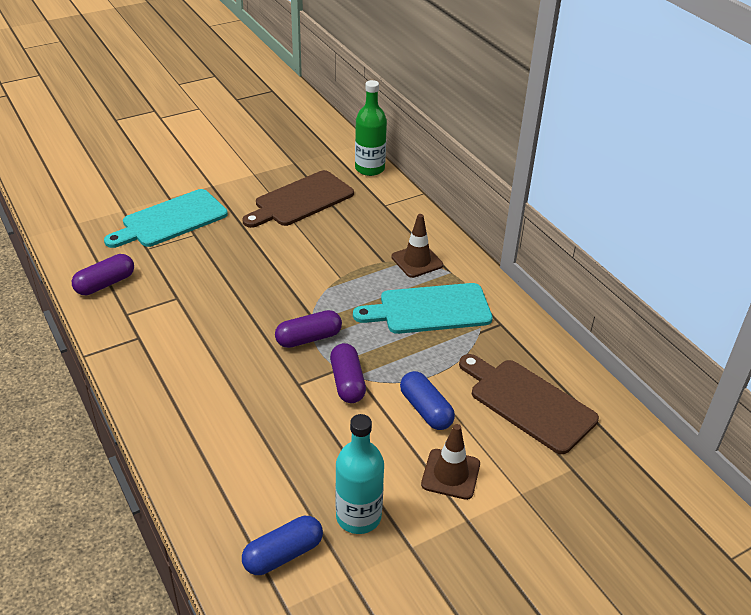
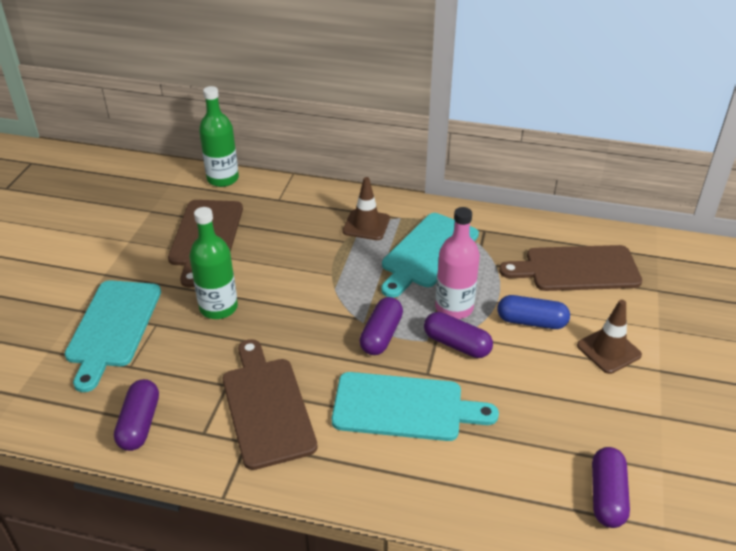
camera: 45 degrees left, 0 degrees up
(177, 327) = (266, 407): none -> brown cutting board
(241, 249) = (218, 308): none -> green bottle
(251, 392) = (404, 407): none -> turquoise cutting board
(283, 554) = (607, 496): blue capsule -> purple capsule
(358, 516) = (606, 426): turquoise bottle -> none
(386, 358) = (454, 308): none -> pink bottle

